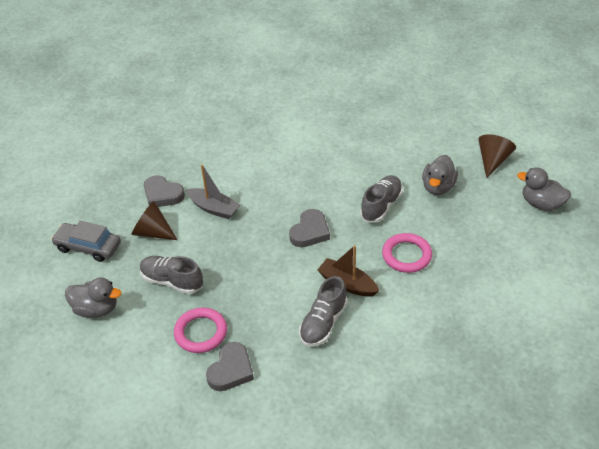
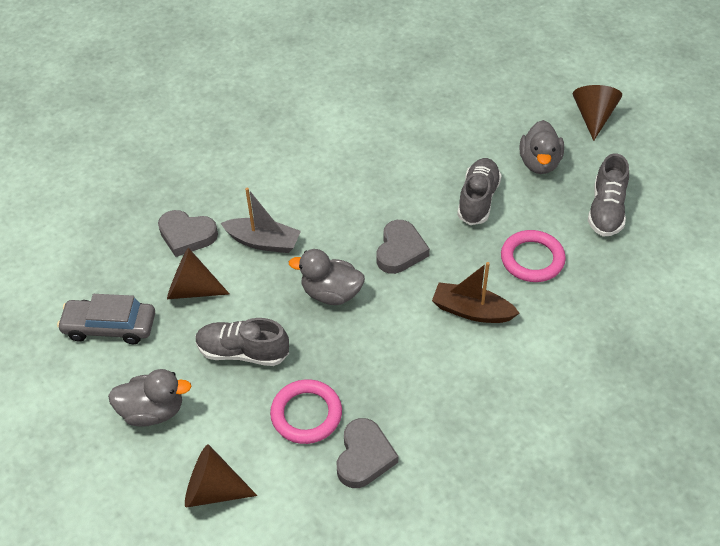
camera: 15 degrees left, 5 degrees up
(117, 370) = (213, 490): none -> brown cone
(323, 323) = (460, 368): grey shoe -> grey shoe (606, 210)
(541, 204) = (670, 163): grey duck -> grey duck (331, 293)

